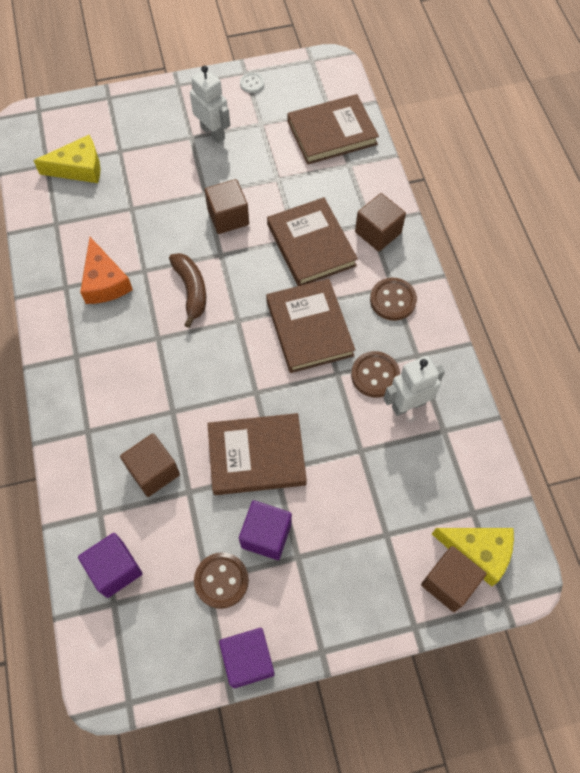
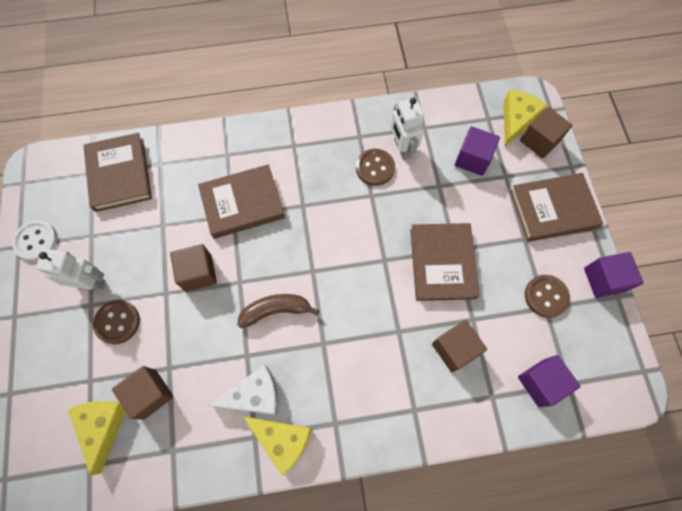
camera: 85 degrees left, 5 degrees up
(61, 310) = (282, 440): none -> yellow cheese
(104, 282) = (254, 395): orange cheese -> white cheese
(213, 132) = (90, 282): white robot -> white robot turned 45 degrees clockwise
(252, 83) = (36, 241): white button -> white button, size x1.64
(266, 535) = (508, 260): purple cube -> purple cube (472, 159)
(309, 328) = (327, 212): brown book -> brown book (552, 209)
(378, 232) = (238, 150): brown cube -> brown cube (150, 394)
(393, 300) = (307, 147): brown button -> brown button (117, 322)

